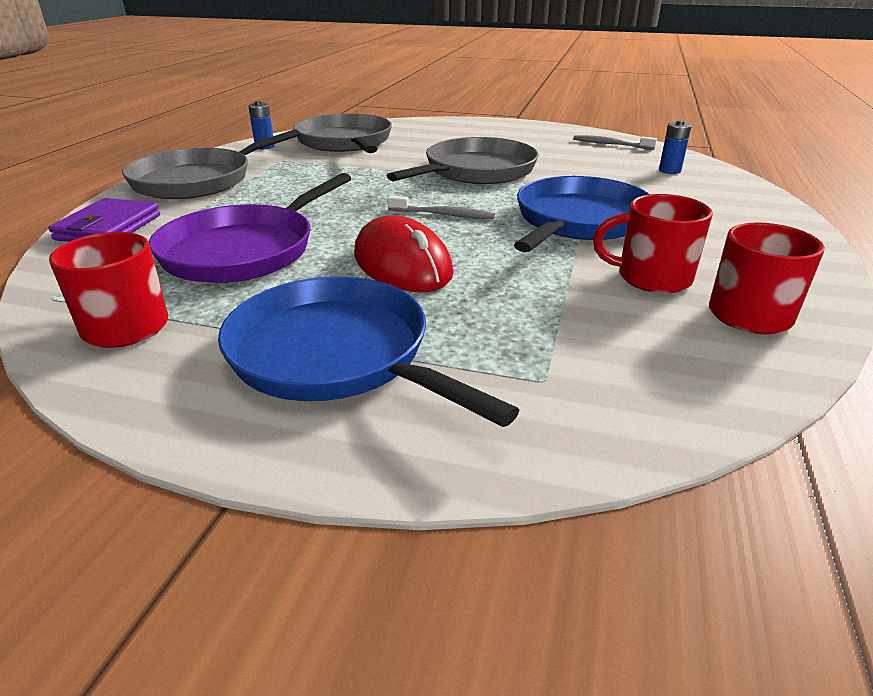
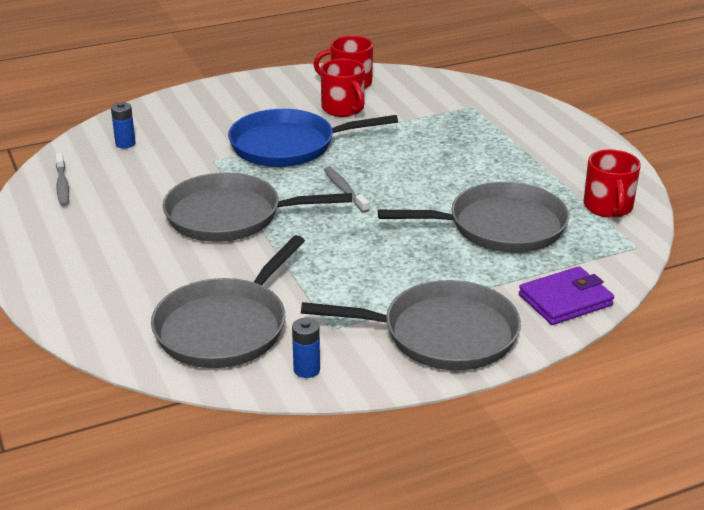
camera: 130 degrees left, 0 degrees up
(244, 250) = (500, 227): purple pan -> grey pan
(336, 354) = (530, 149): blue pan -> none
(402, 264) = (433, 172): red mouse -> none

